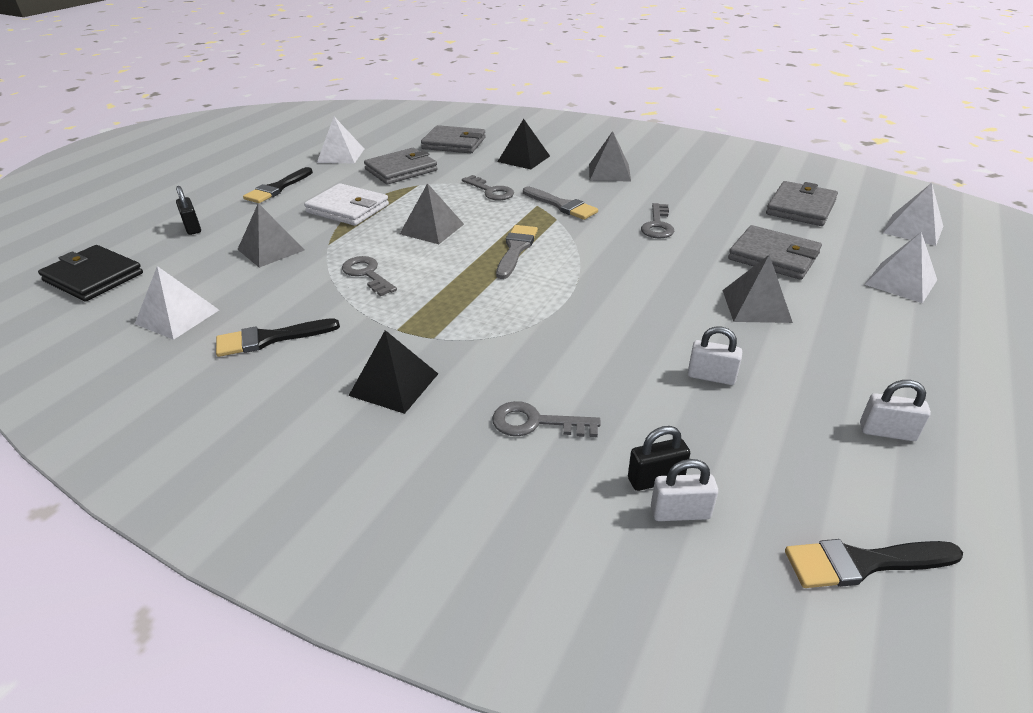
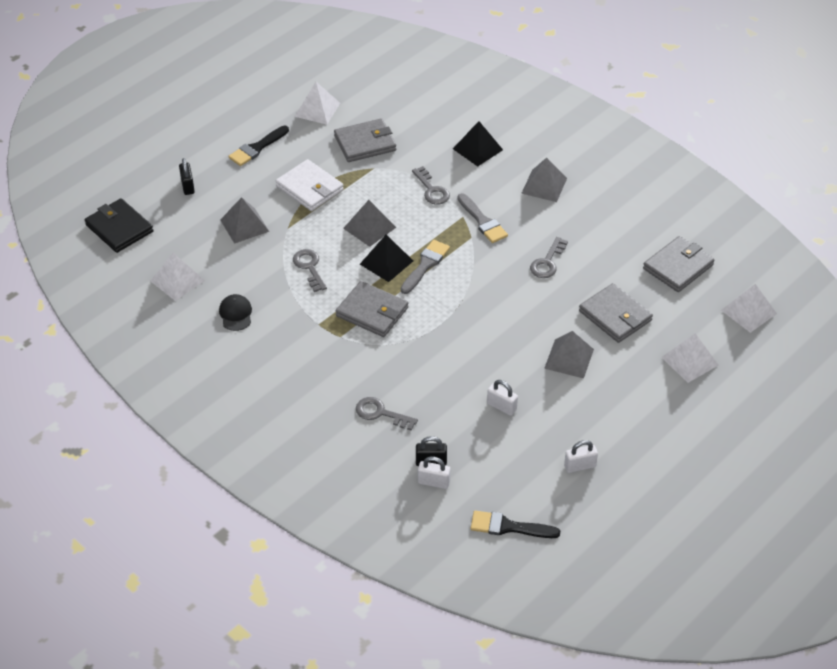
camera: 15 degrees right, 10 degrees up
(270, 339) = (236, 314): black brush -> black cap
(394, 384) = (306, 367): black pyramid -> black pyramid (386, 262)
(454, 143) = (423, 111): grey wallet -> grey wallet (372, 312)
(887, 432) = (580, 466): white padlock -> white padlock turned 45 degrees counterclockwise

